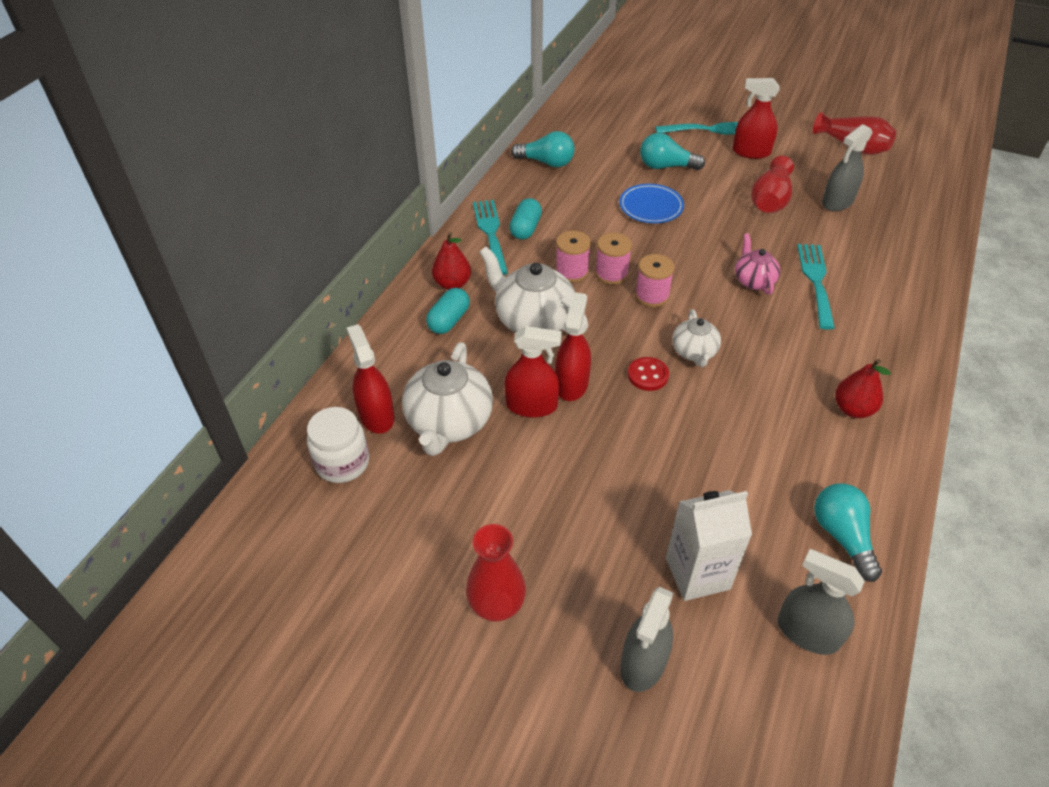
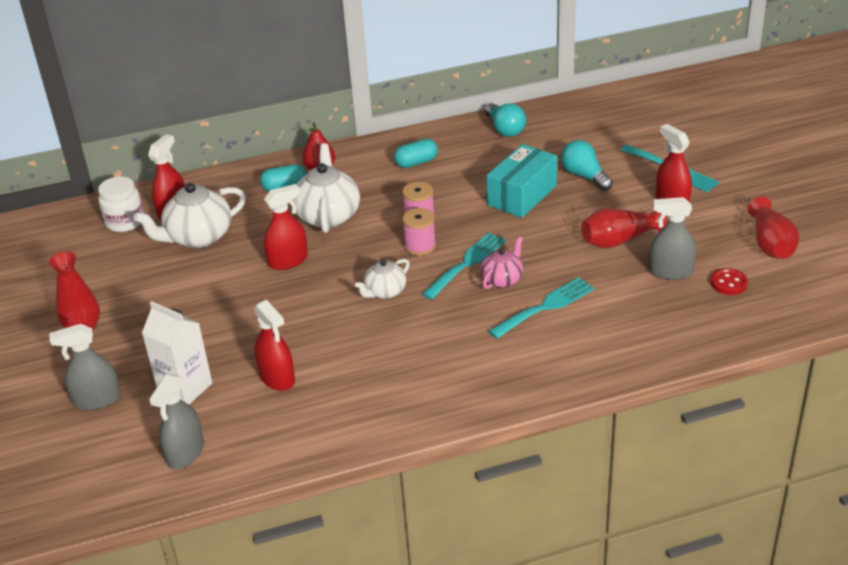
camera: 50 degrees right, 10 degrees down
(490, 233) = (391, 153): turquoise fork -> turquoise fork (467, 263)
(531, 406) = (249, 257): red spray bottle -> red spray bottle (277, 378)
(572, 271) = (398, 203): pink spool -> none
(648, 375) = (336, 285): red button -> red button (728, 283)
(651, 207) = (522, 195): blue plate -> turquoise box
(807, 632) = (185, 453): grey spray bottle -> grey spray bottle turned 150 degrees counterclockwise
(842, 536) = (284, 433): turquoise light bulb -> none
(853, 409) = (418, 386): red pear -> none

